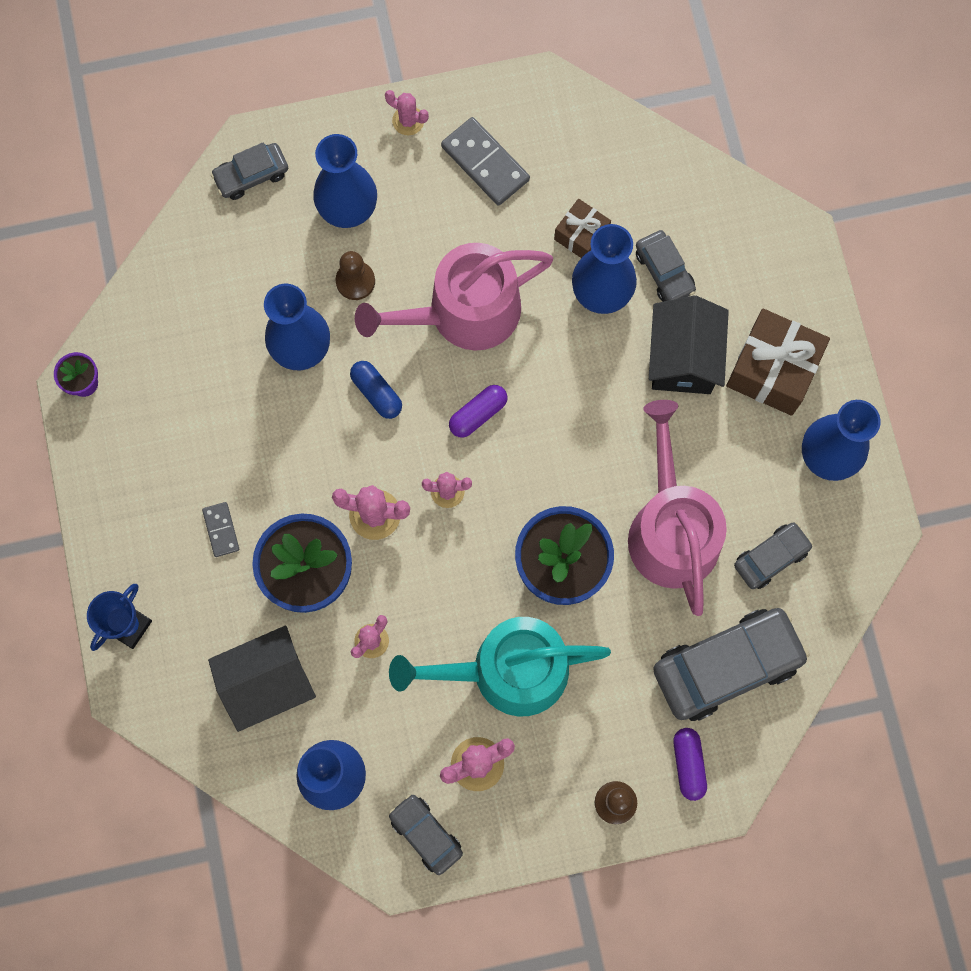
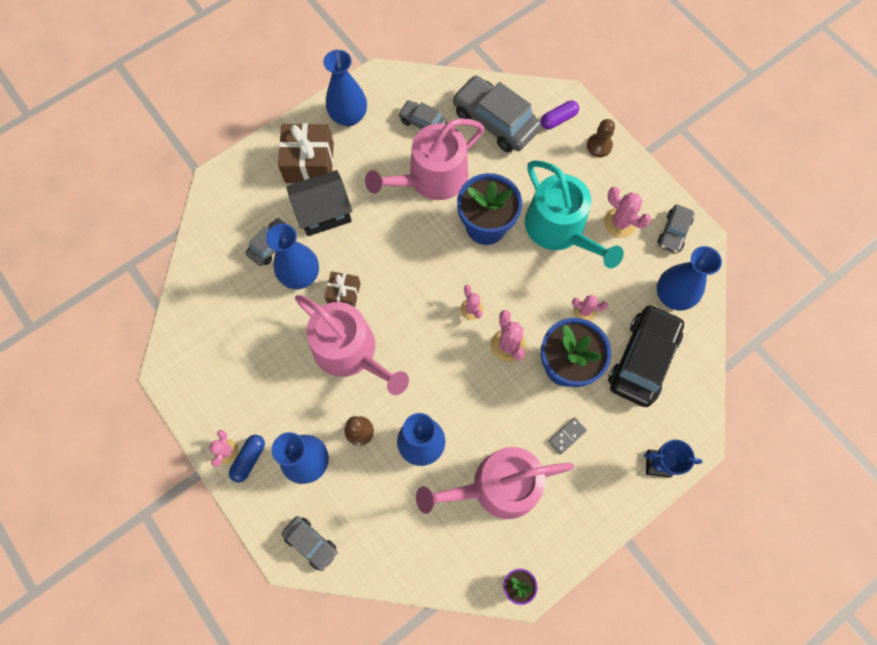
camera: 115 degrees left, 5 degrees down
(204, 414) = (497, 486): none -> pink watering can
(268, 683) = (642, 359): black house -> black car
(376, 393) = (429, 381): blue capsule -> blue capsule (249, 459)
(478, 414) = (414, 313): purple capsule -> none
(485, 163) = (239, 385): grey domino -> none
(581, 235) = (266, 303): brown gift -> brown gift (344, 293)

